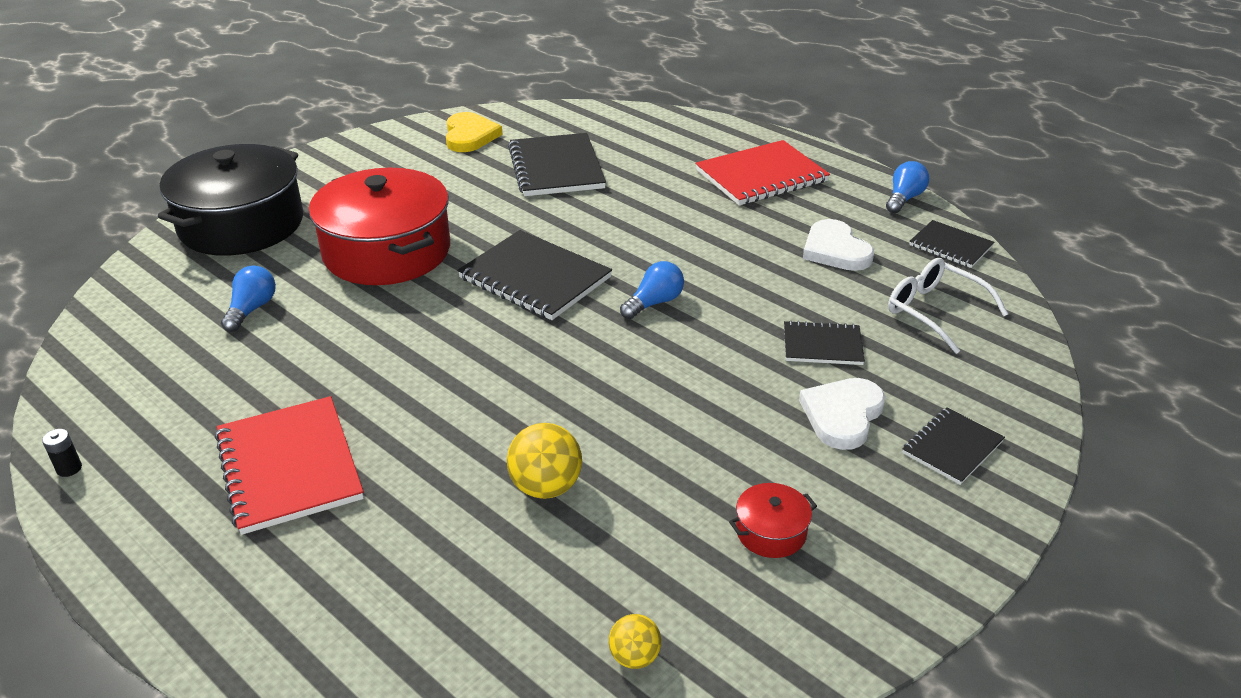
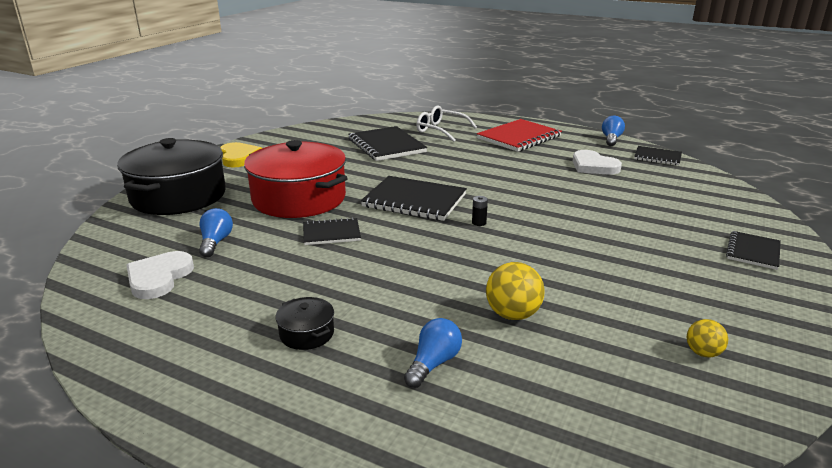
camera: 15 degrees left, 10 degrees down
(69, 468) = (112, 365): black battery -> black battery (479, 223)
(289, 466) = (306, 333): red notebook -> black pot
(470, 136) = (317, 136): yellow heart -> yellow heart (239, 157)
(634, 657) = (663, 409): yellow ball -> yellow ball (703, 353)
(654, 303) = (504, 204): blue light bulb -> blue light bulb (433, 363)
(771, 532) = (687, 315): red pot -> none
(822, 345) = (628, 212): black notebook -> black notebook (331, 233)
(842, 415) = (672, 245): white heart -> white heart (159, 277)
(935, 311) = (678, 187): white glasses -> white glasses (441, 130)

